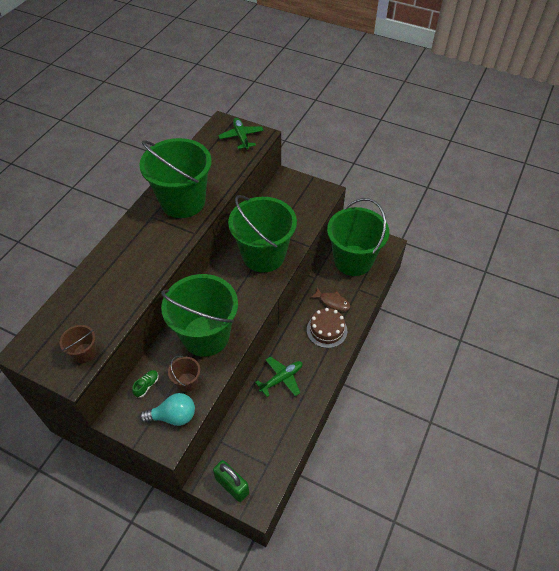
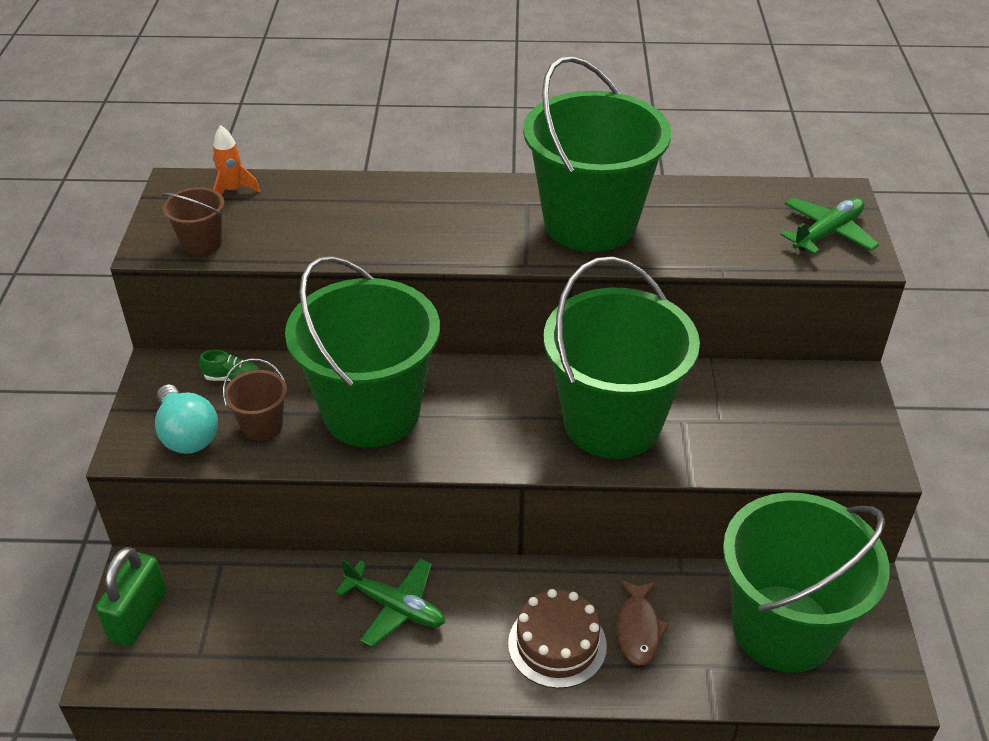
camera: 65 degrees right, 10 degrees down
(49, 327) = (233, 191): none -> orange rocket

